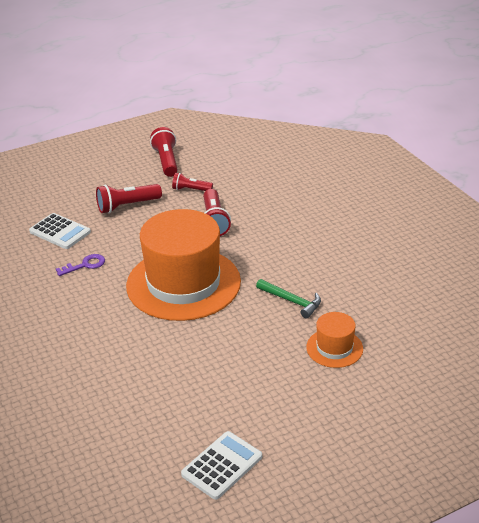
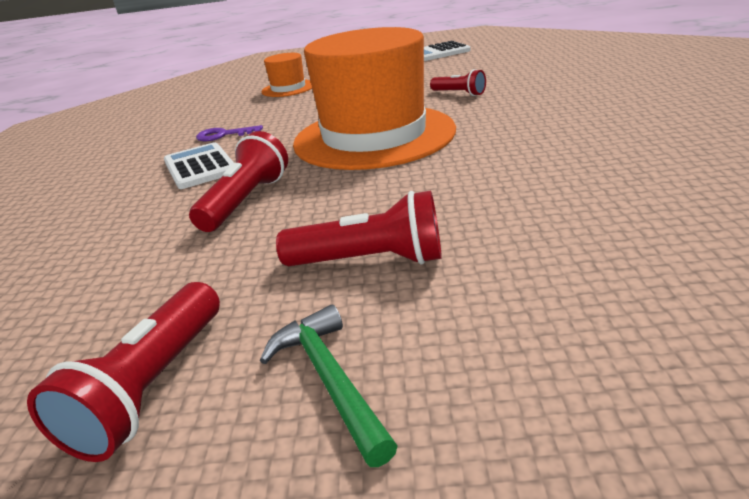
camera: 150 degrees left, 5 degrees down
(60, 232) = (548, 230): white calculator -> white calculator (200, 167)
(85, 265) = (507, 169): purple key -> purple key (223, 135)
(191, 190) = (207, 271): red flashlight -> red flashlight (459, 93)
(291, 301) = (277, 114): green hammer -> green hammer (330, 380)

